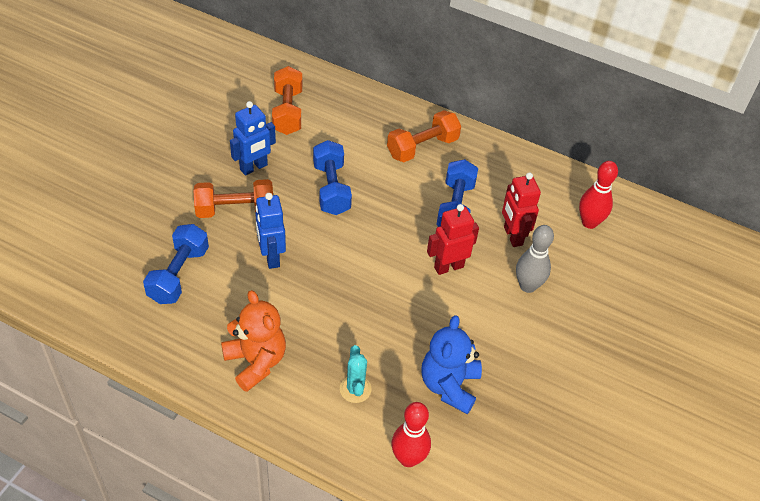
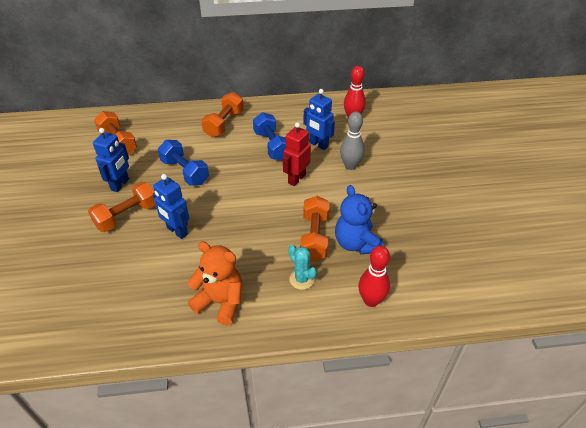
camera: 30 degrees left, 5 degrees down
(179, 274) = (116, 277): blue dumbbell -> none
(409, 350) = (314, 237): none -> orange dumbbell
(512, 236) = (318, 145): red robot -> blue robot

